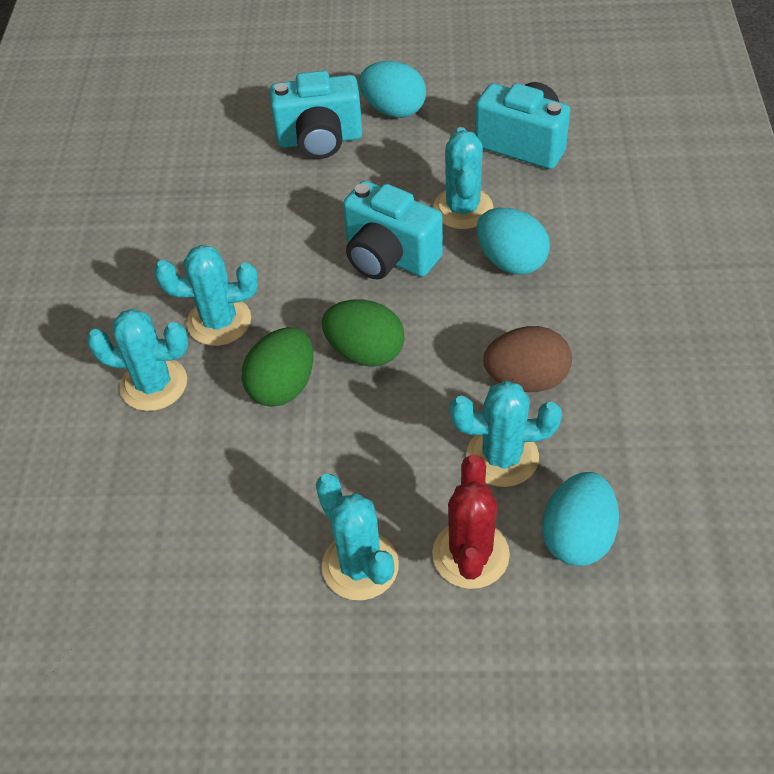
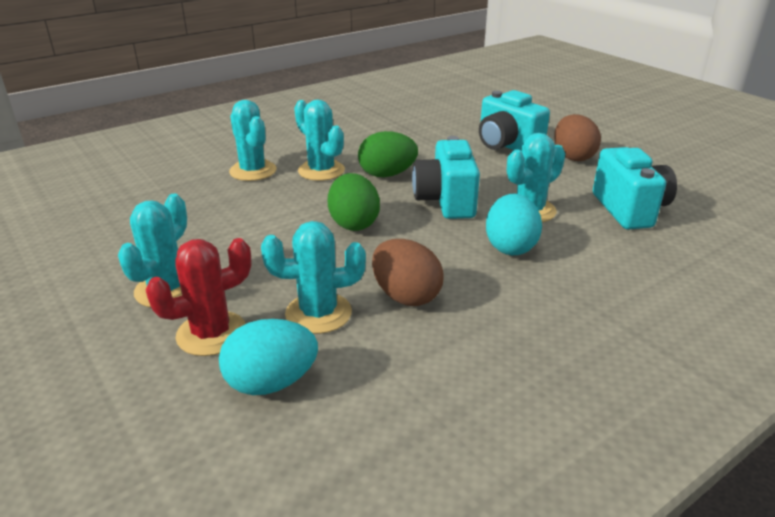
camera: 50 degrees right, 20 degrees down
(283, 386) = (293, 207): green egg -> green egg (387, 175)
(394, 110) = (573, 157): turquoise egg -> brown egg
(502, 457) = (318, 313): turquoise cactus -> turquoise cactus turned 60 degrees counterclockwise

